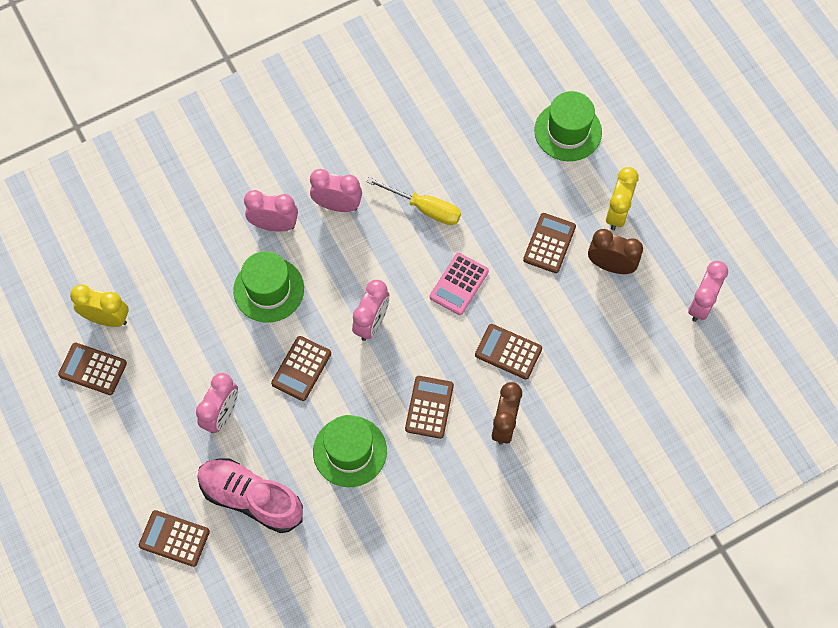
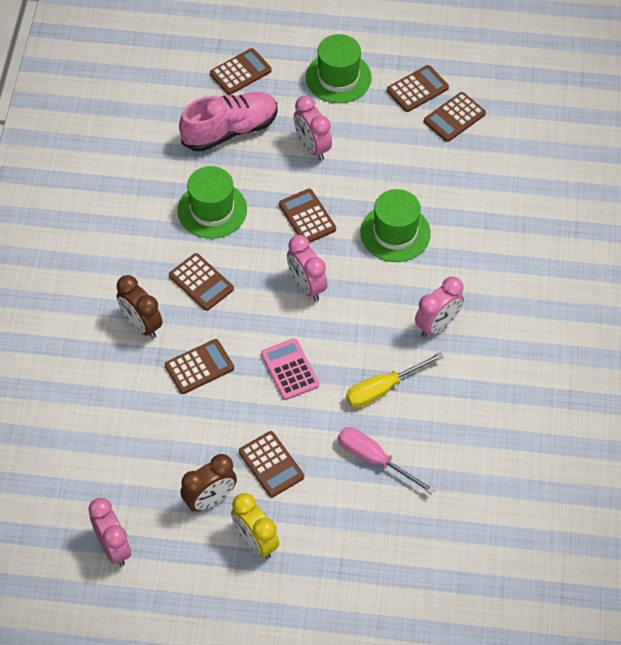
camera: 125 degrees right, 10 degrees down
(107, 318) = (454, 117): yellow clock -> brown calculator
(274, 225) = (453, 269): pink clock -> none
(489, 177) = (374, 459): none -> pink screwdriver
(568, 131) = (372, 559): green hat -> green hat (338, 77)

